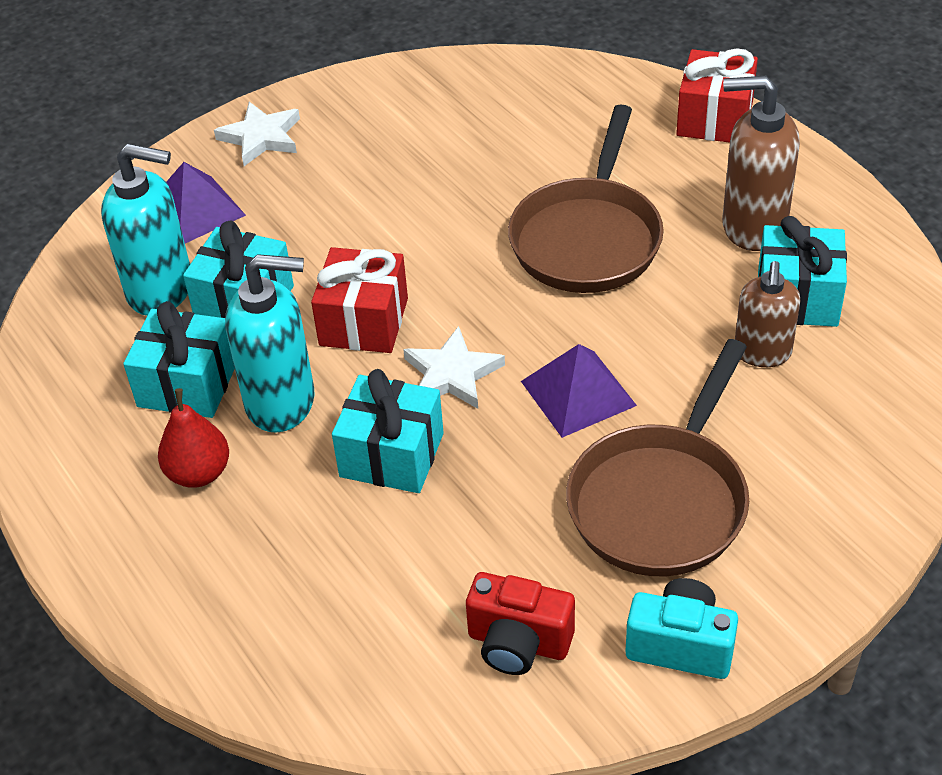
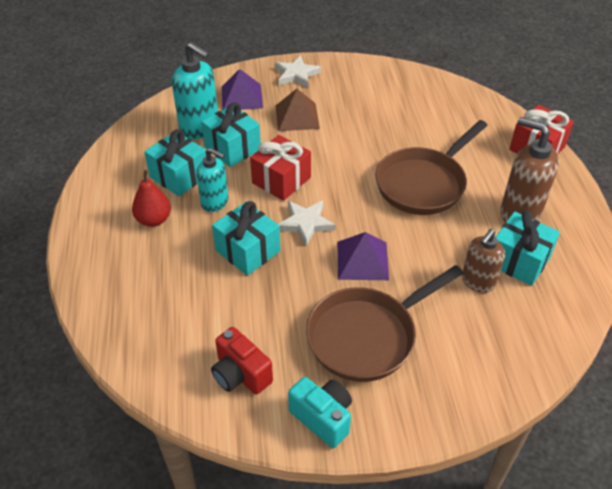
camera: 25 degrees right, 0 degrees up
(281, 402) = (215, 202): turquoise soap dispenser -> turquoise soap dispenser, size x0.66
(314, 208) = (297, 117): none -> brown pyramid

